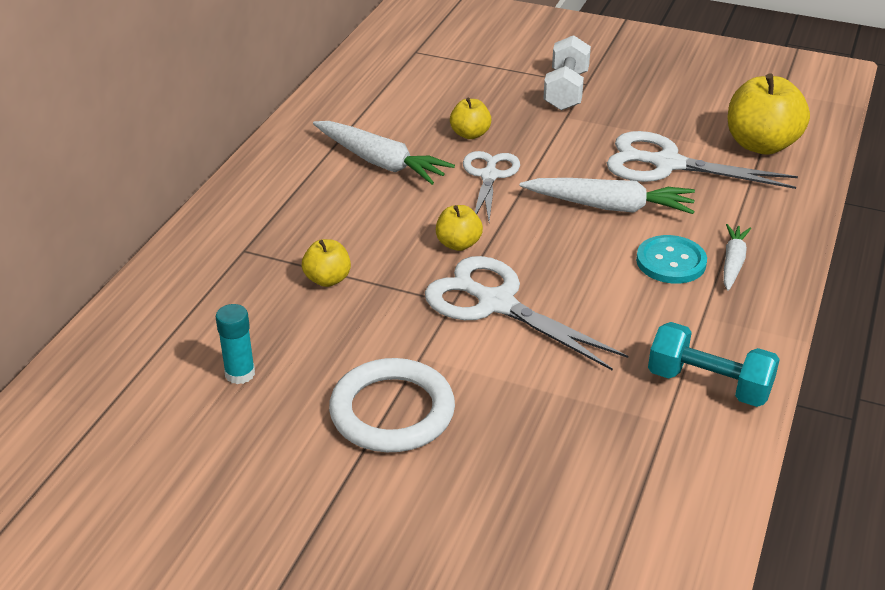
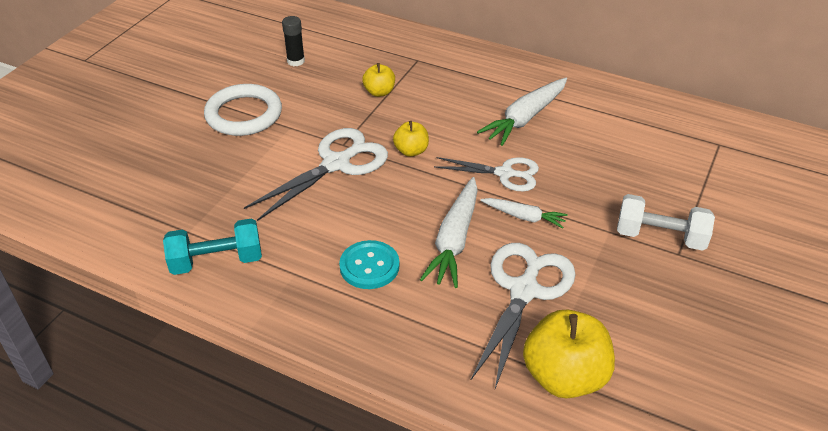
camera: 95 degrees right, 5 degrees up
(240, 374) = (296, 61): turquoise glue stick -> black glue stick
(470, 134) = (571, 167): yellow apple -> none
(709, 384) = (217, 261): turquoise dumbbell -> turquoise dumbbell turned 45 degrees clockwise
(733, 262) = (361, 307): white carrot -> white carrot (524, 217)

